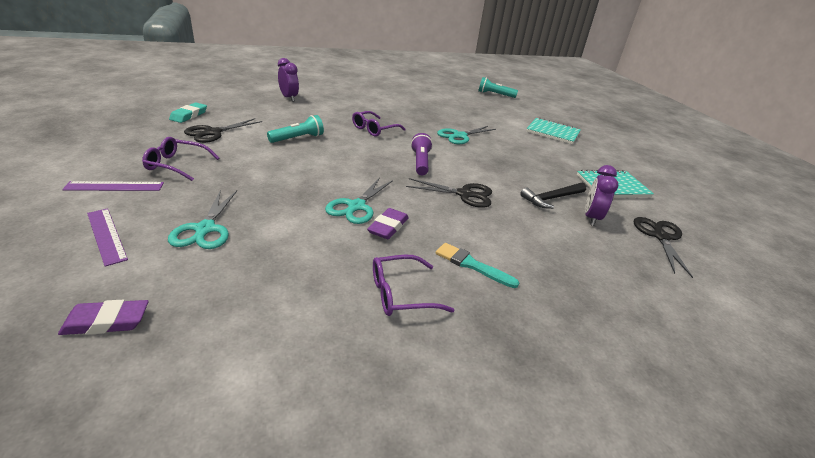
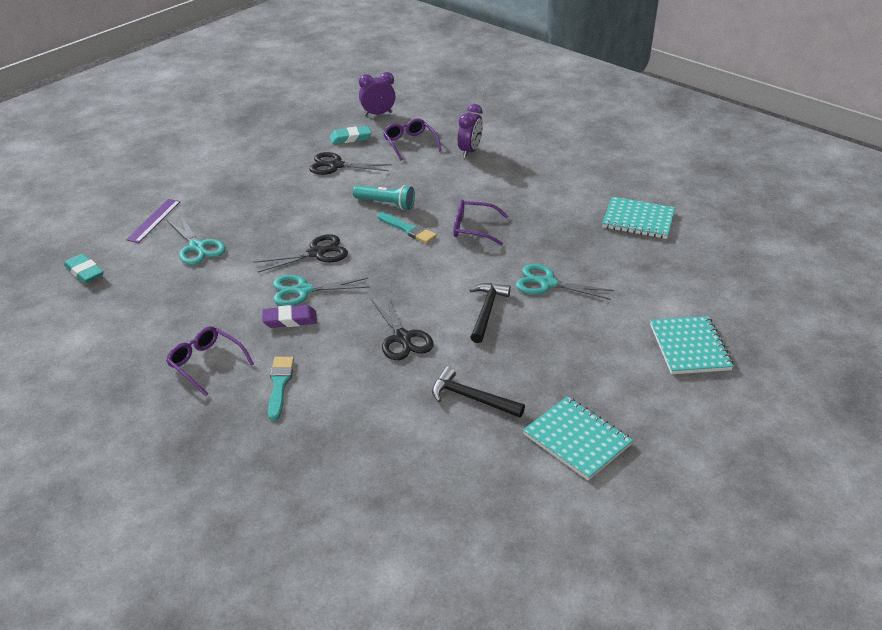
camera: 60 degrees right, 5 degrees up
(106, 321) = (84, 272): purple eraser -> turquoise eraser
(114, 186) = (208, 185): purple ruler -> none
(176, 165) = (264, 186): purple glasses -> purple glasses (409, 143)
(205, 229) = (197, 247): turquoise scissors -> turquoise scissors turned 90 degrees counterclockwise
(342, 145) = (408, 229): none -> turquoise brush
(420, 162) = (436, 286): purple flashlight -> none
(431, 98) = (638, 220): none -> turquoise notebook
(467, 160) = (486, 311): none -> black hammer
(495, 94) = (755, 256): turquoise flashlight -> none
(591, 218) = (461, 438): purple clock -> purple clock (378, 114)
(660, 237) = (481, 503): black scissors -> black scissors (316, 253)

